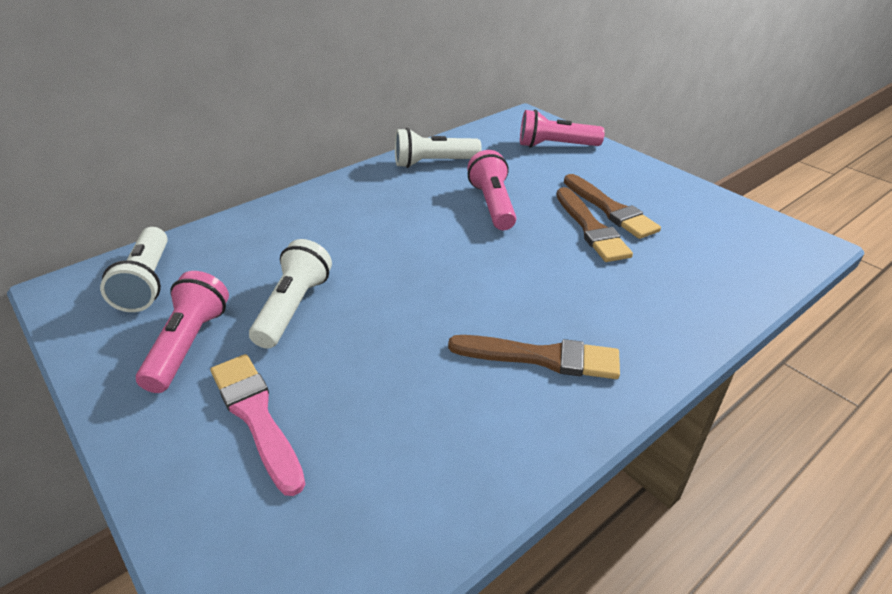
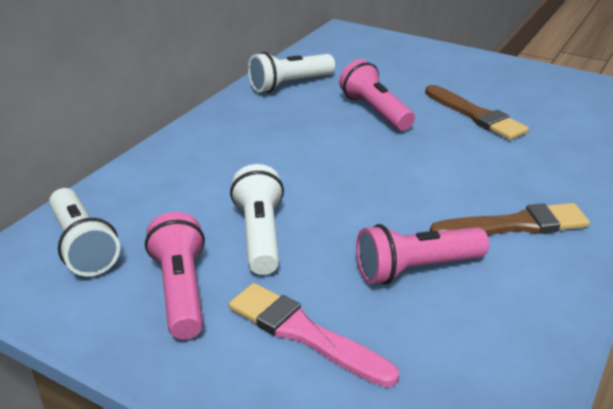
camera: 20 degrees left, 5 degrees down
(555, 146) = (391, 52): pink flashlight -> pink flashlight (416, 269)
(610, 209) = (480, 97): brown brush -> none

